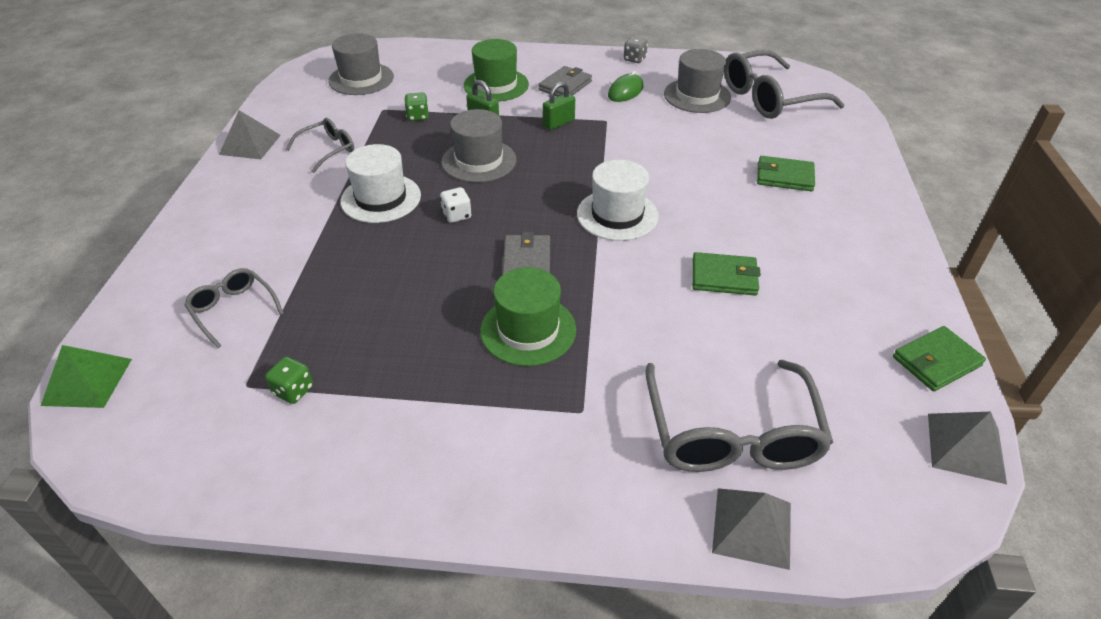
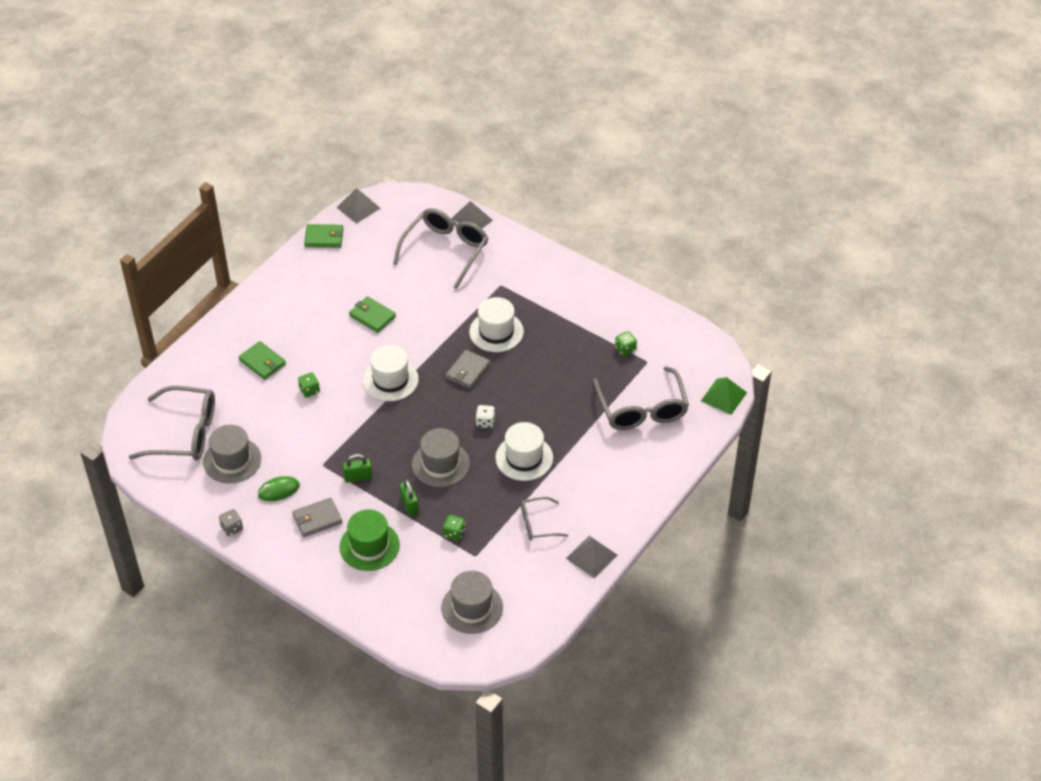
camera: 150 degrees left, 5 degrees up
(233, 310) = (642, 409): grey glasses -> grey glasses, size x1.88
(528, 330) = (496, 332): green hat -> white hat
(698, 171) = (309, 390): none -> green dice

